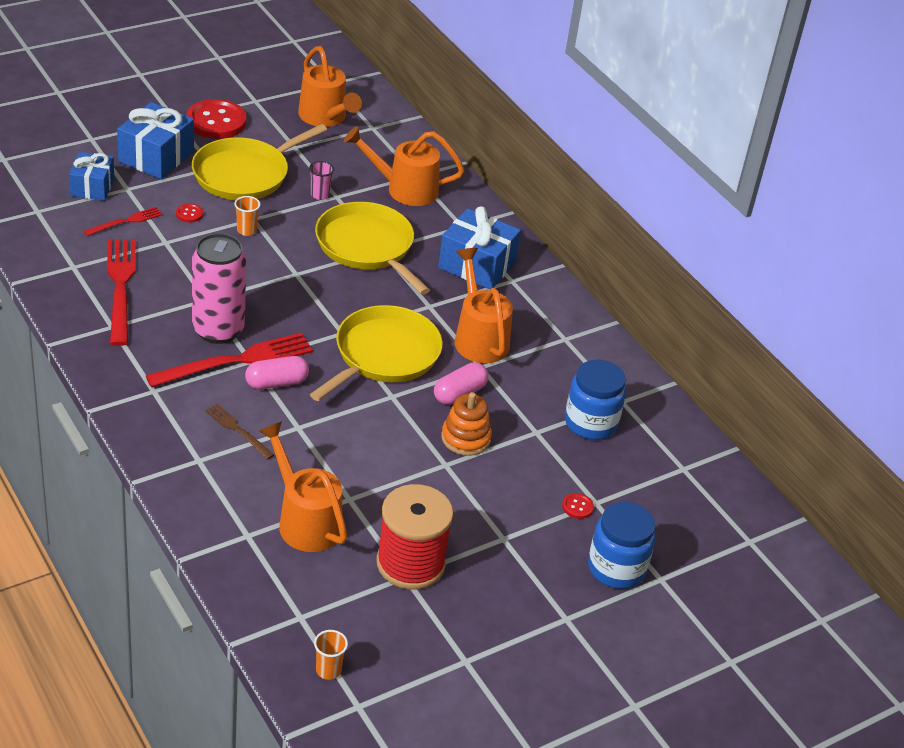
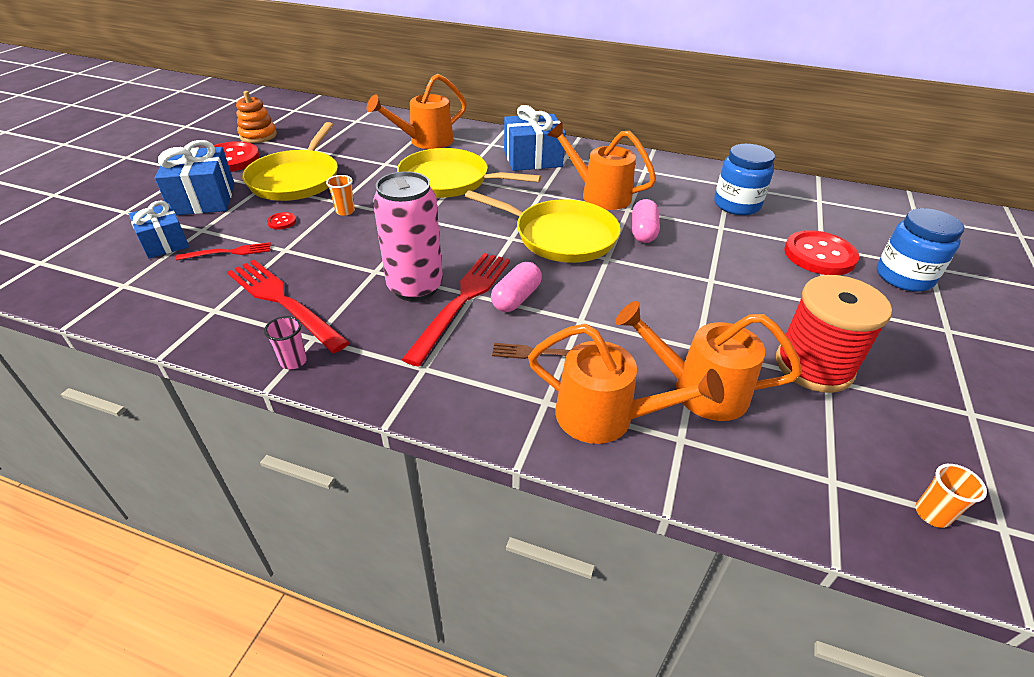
camera: 35 degrees left, 0 degrees up
(126, 221) = (228, 252): red fork -> red fork turned 60 degrees clockwise
(320, 195) = (371, 167): pink cup -> pink cup (293, 361)
(325, 118) = (315, 127): orange watering can -> orange watering can (606, 418)
(383, 355) = (560, 236): yellow pan -> yellow pan turned 120 degrees clockwise
(465, 438) = (693, 256): orange stacking toy -> orange stacking toy (258, 135)
(577, 507) = (819, 255): red button -> red button, size x2.36

